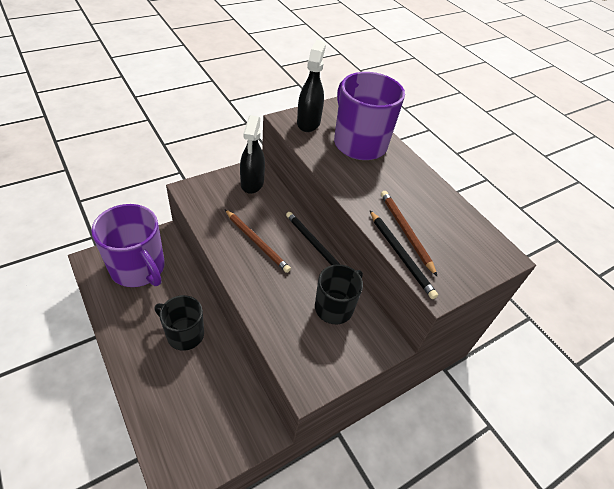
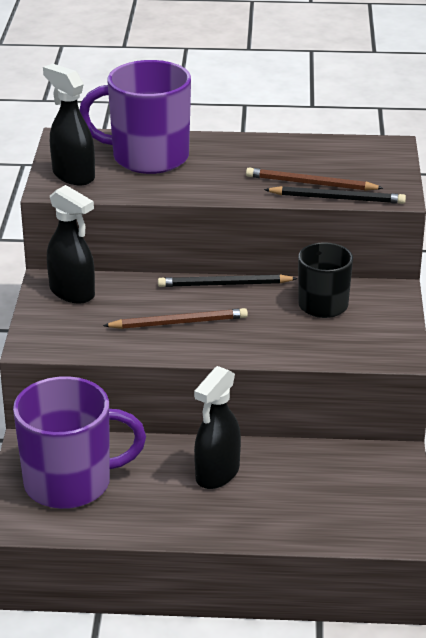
camera: 50 degrees left, 15 degrees down
(184, 334) = (217, 474): black mug -> black spray bottle

